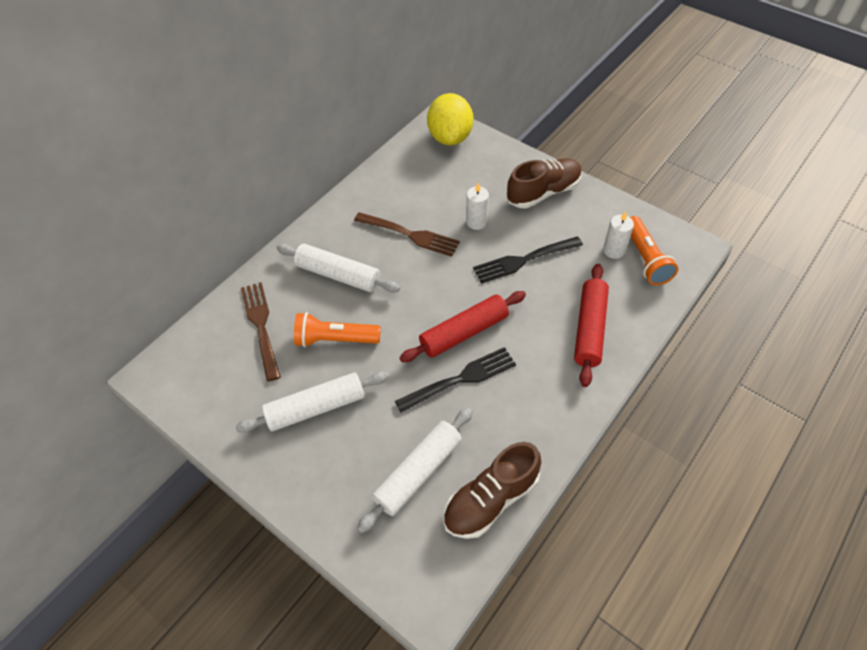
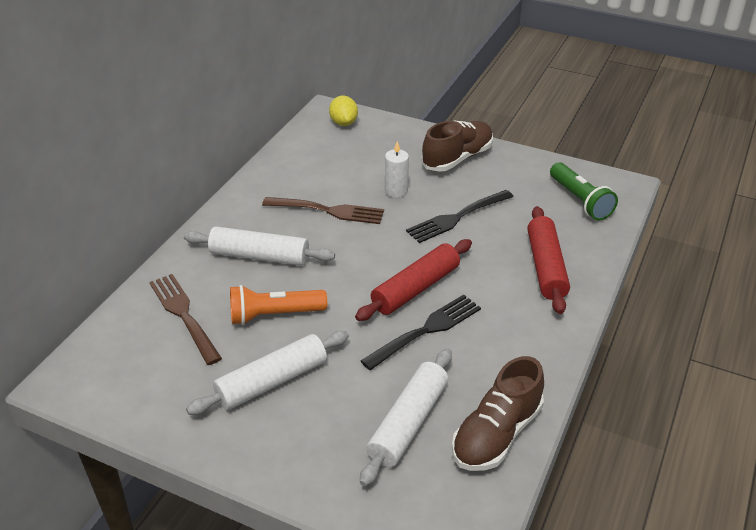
camera: 15 degrees left, 15 degrees down
(450, 137) = (343, 123): yellow lemon -> yellow lemon, size x0.58
(614, 250) = (546, 198): white candle -> none
(645, 259) = (580, 201): orange flashlight -> green flashlight

